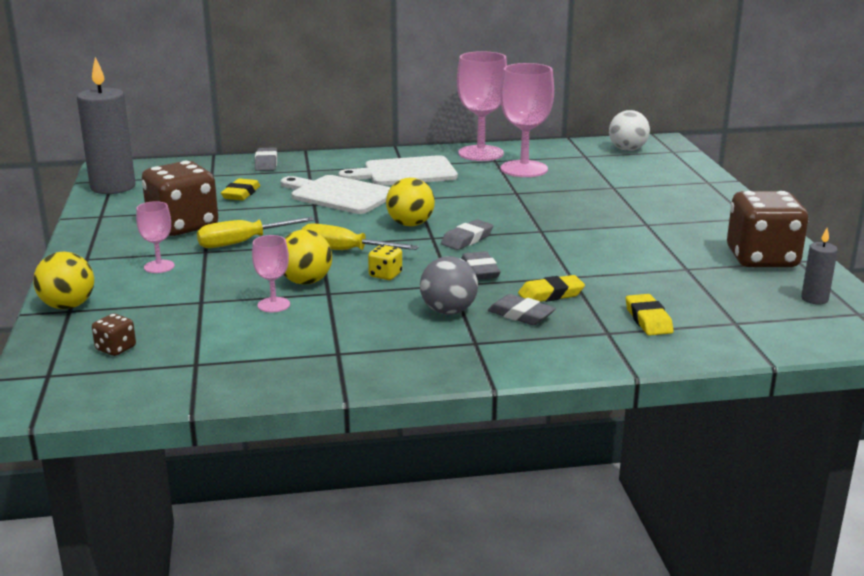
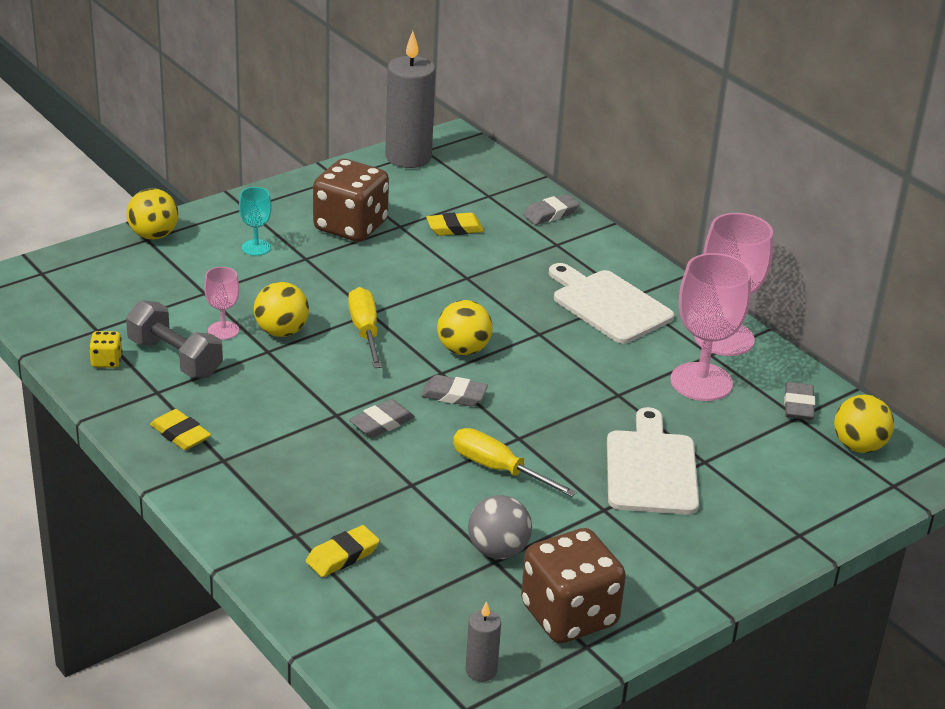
camera: 60 degrees right, 10 degrees up
(116, 348) = (98, 285): brown dice -> none
(159, 266) = (256, 247): pink goblet -> turquoise goblet
(242, 242) = (339, 270): yellow screwdriver -> yellow screwdriver (498, 469)
(292, 334) = (175, 358): none -> grey dumbbell
(339, 195) = (504, 284): white cutting board -> white cutting board (651, 468)
(385, 275) = (328, 370): yellow dice -> yellow dice (106, 361)
(448, 311) = (276, 428): grey ball -> grey ball (498, 551)
(521, 315) = (297, 472): grey eraser -> grey eraser (798, 405)
(551, 294) = (358, 480): yellow eraser -> yellow eraser (180, 434)
(627, 149) = (858, 446): white ball -> yellow ball

